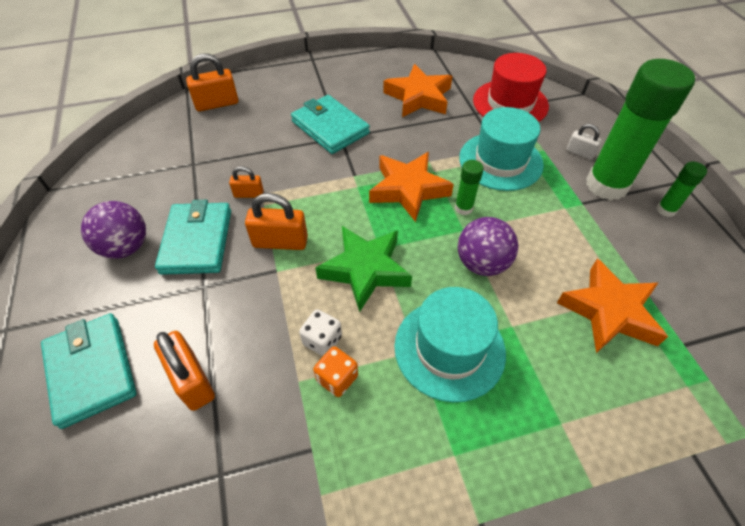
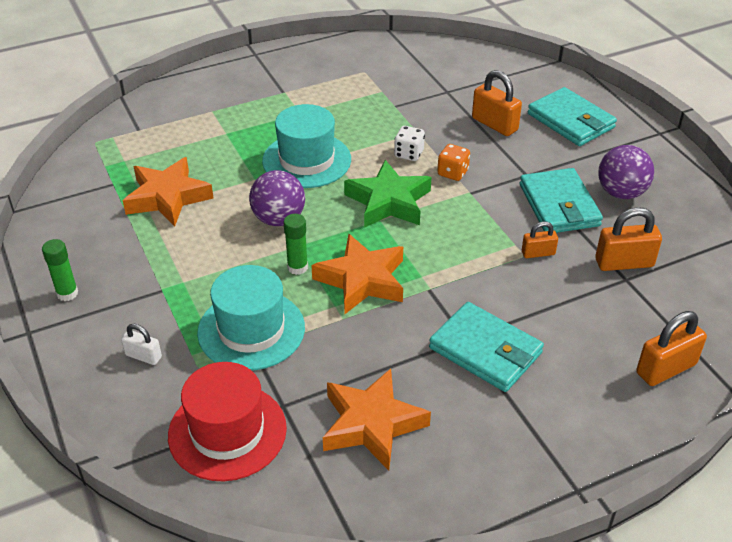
camera: 170 degrees right, 10 degrees down
(280, 242) = (478, 214): orange padlock -> orange padlock (624, 263)
(337, 378) = (389, 136): orange dice -> orange dice (453, 173)
(606, 185) = (125, 314): green glue stick -> none

